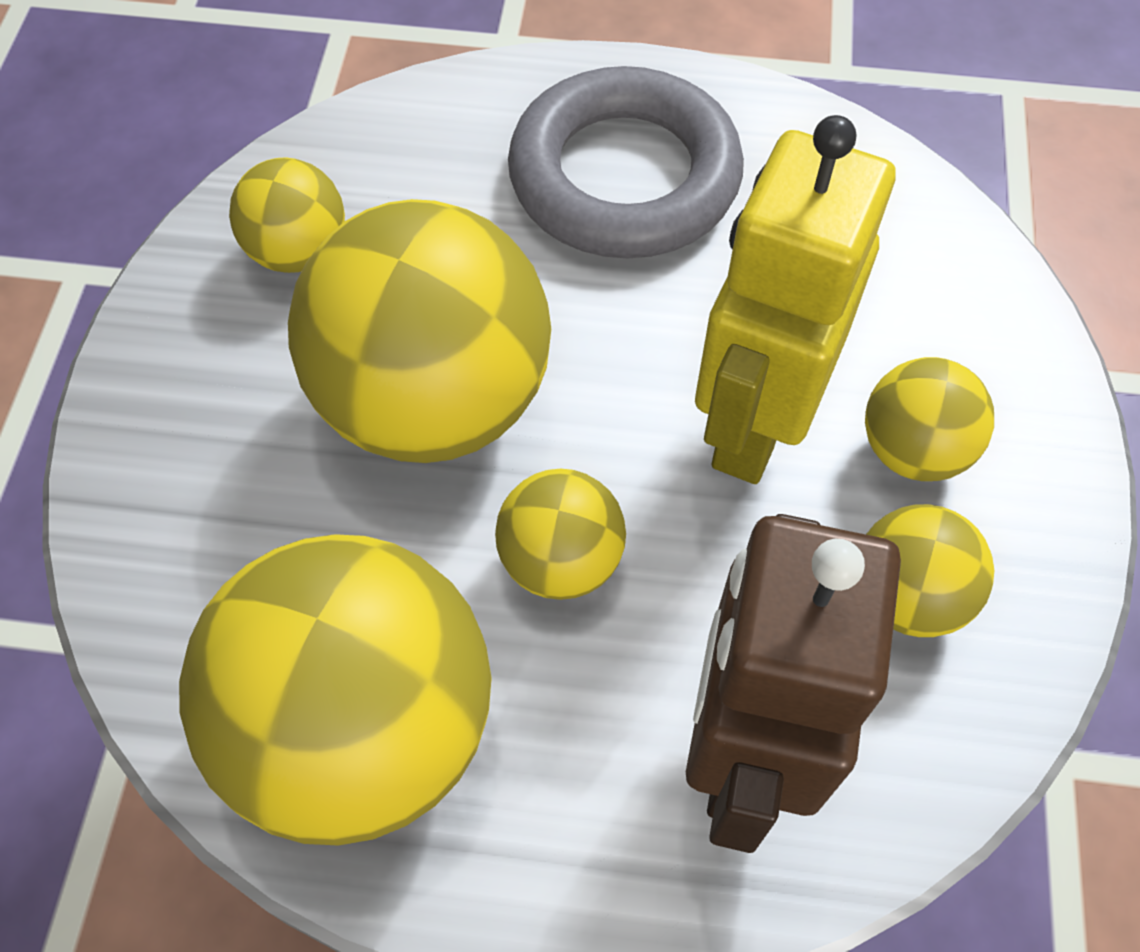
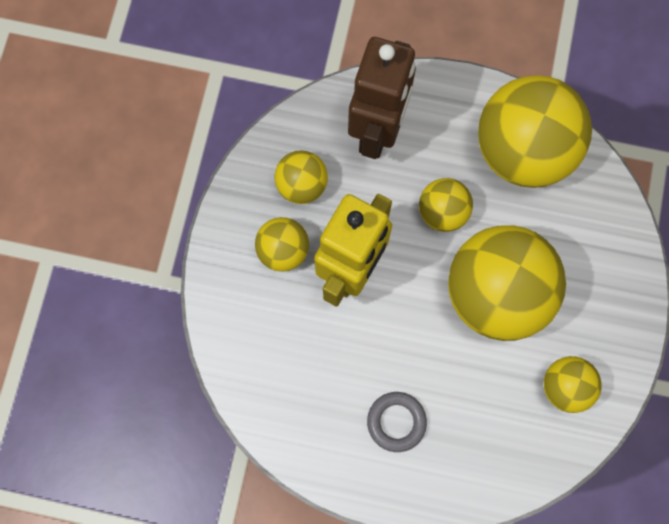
camera: 175 degrees left, 15 degrees up
(624, 177) = (396, 422): grey ring -> grey ring, size x0.48

